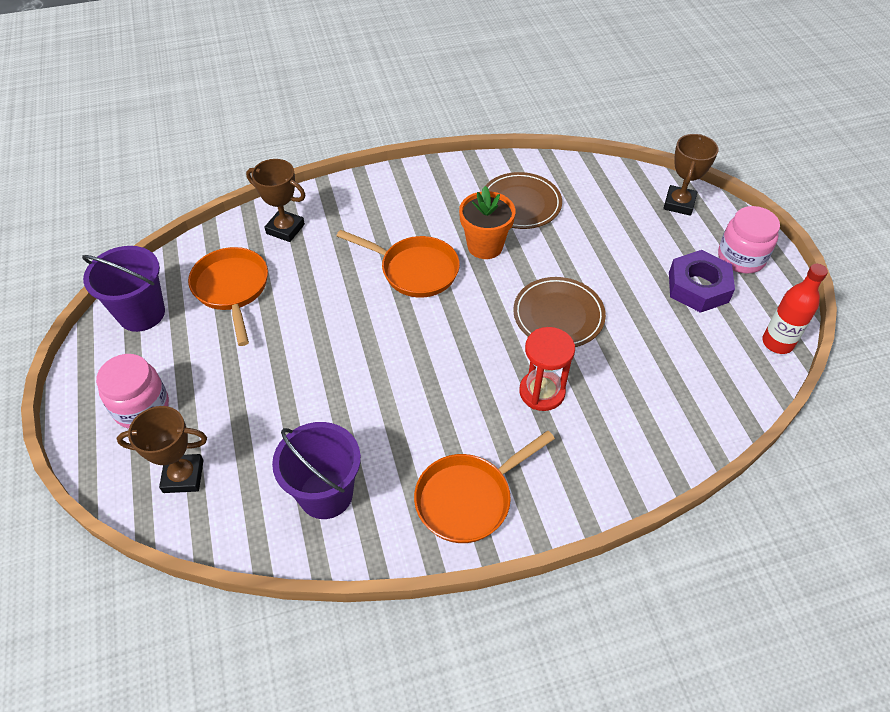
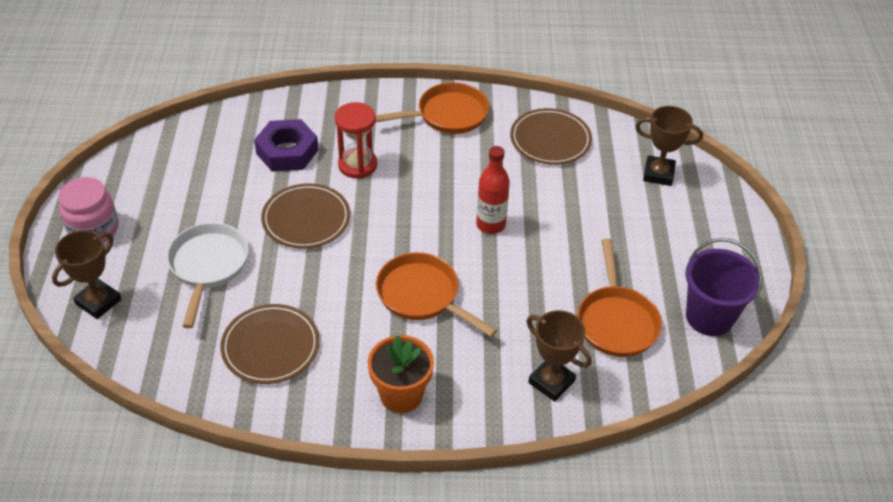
camera: 165 degrees left, 5 degrees down
(142, 407) = (698, 230): pink jar -> none
(326, 494) = (550, 140): purple bucket -> brown plate
(485, 246) = (337, 304): orange flower pot -> orange flower pot (401, 395)
(615, 250) = (208, 266): none -> white pan
(698, 287) = (160, 213): purple nut -> purple nut (287, 152)
(777, 343) = (137, 154): red bottle -> red bottle (490, 225)

